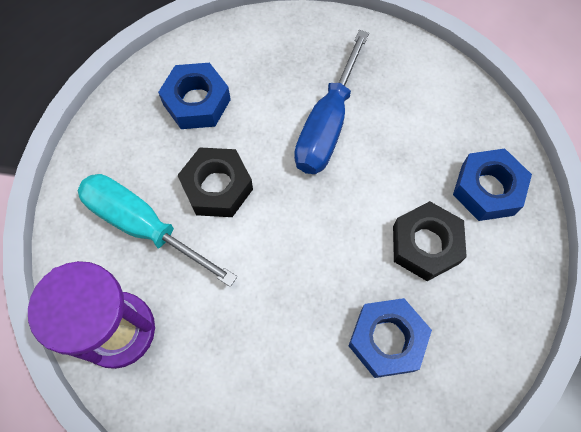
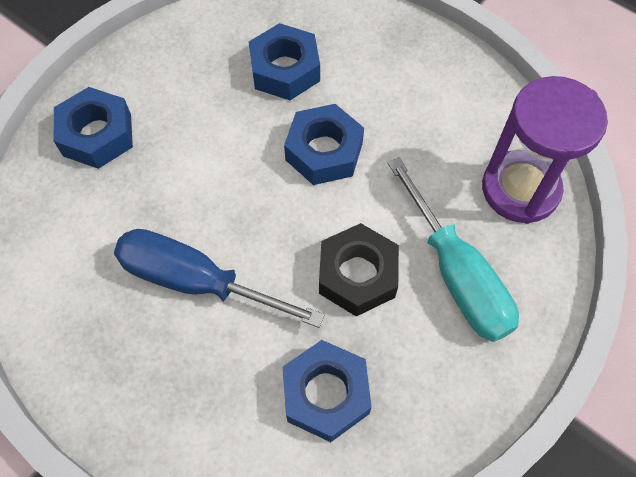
camera: 150 degrees left, 5 degrees down
(301, 274) = (324, 151): none -> blue nut
(327, 124) = (196, 281): blue screwdriver -> blue screwdriver turned 120 degrees counterclockwise
(425, 245) = (194, 119): black nut -> none

